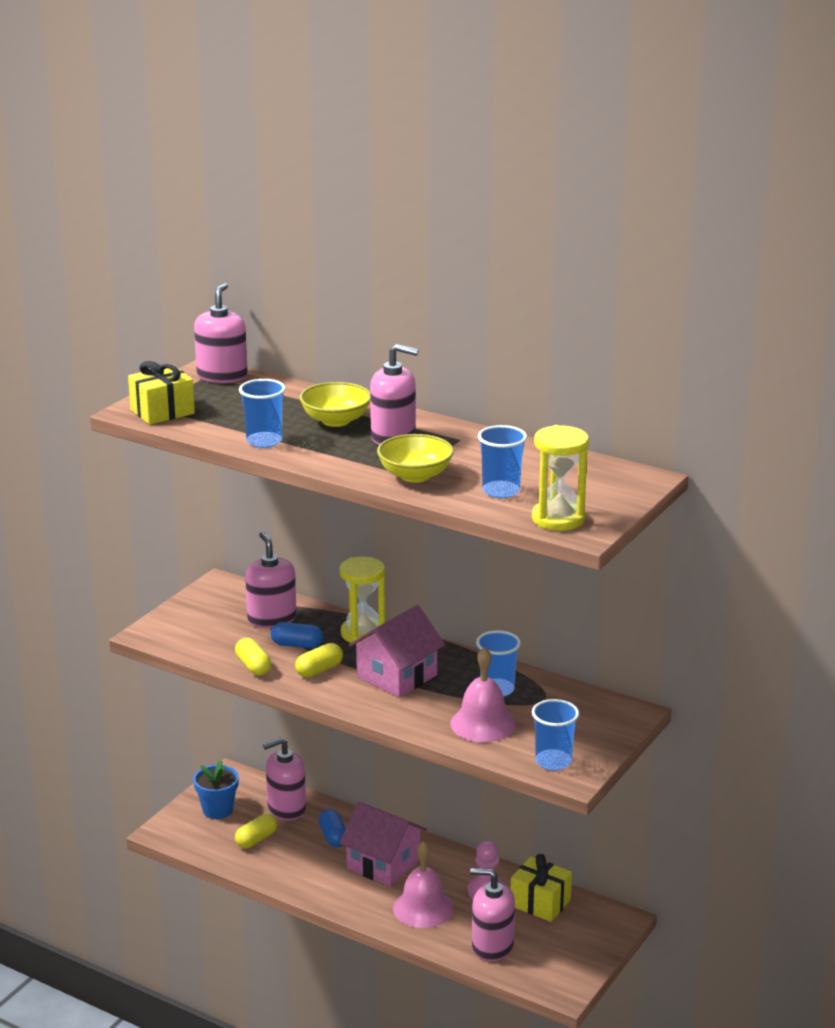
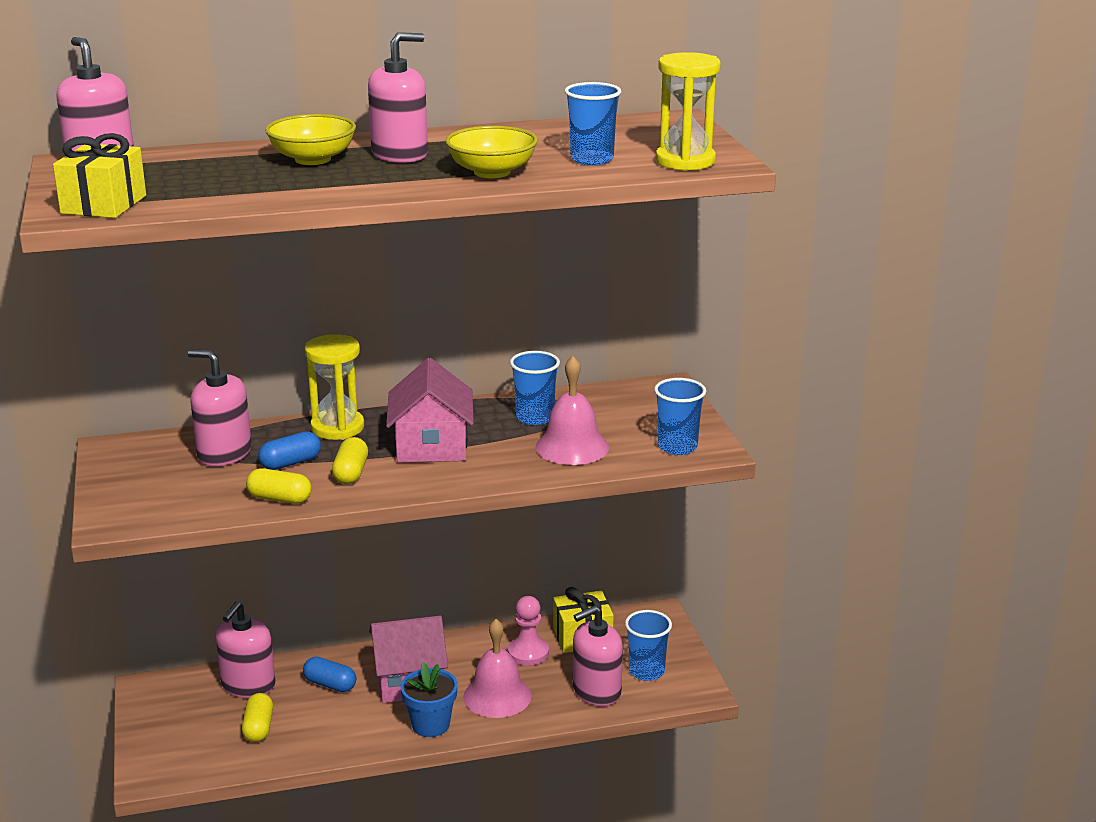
camera: 45 degrees left, 0 degrees up
(217, 810) = (179, 724): blue flower pot -> blue flower pot (430, 725)
(264, 441) = (280, 193): blue cup -> blue cup (646, 671)

